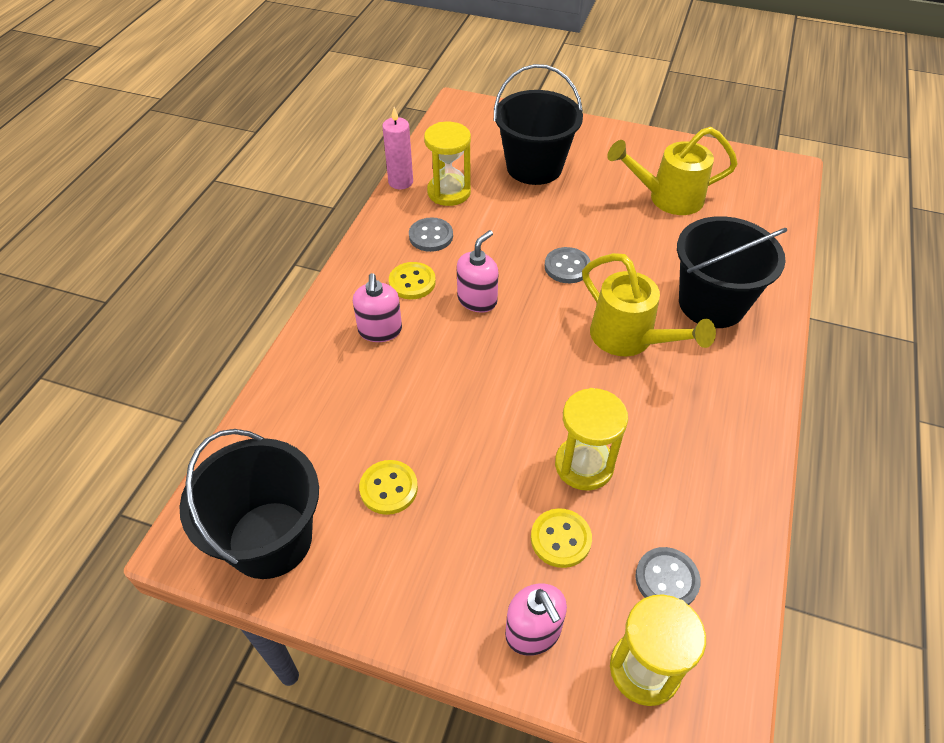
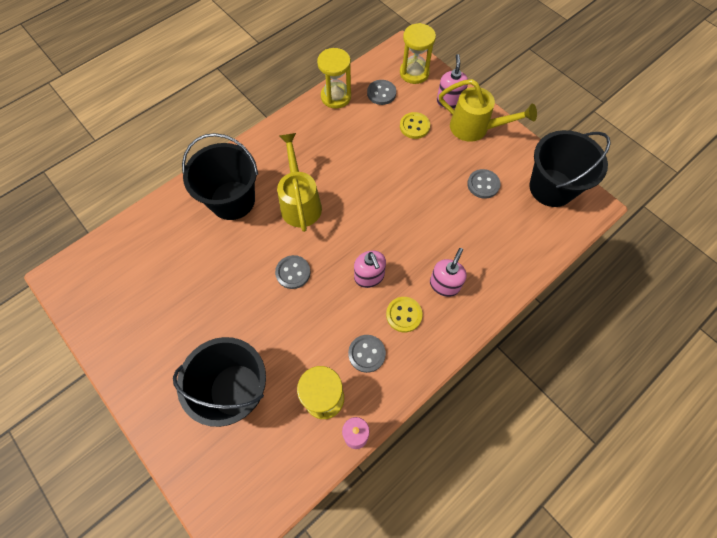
camera: 150 degrees left, 15 degrees up
(388, 488) = (483, 184): yellow button -> grey button
(477, 300) = (369, 276): pink soap dispenser -> pink soap dispenser turned 90 degrees counterclockwise
(584, 465) = (380, 150): yellow hourglass -> yellow hourglass (336, 97)
(668, 198) = (171, 296): yellow watering can -> yellow watering can (475, 128)

